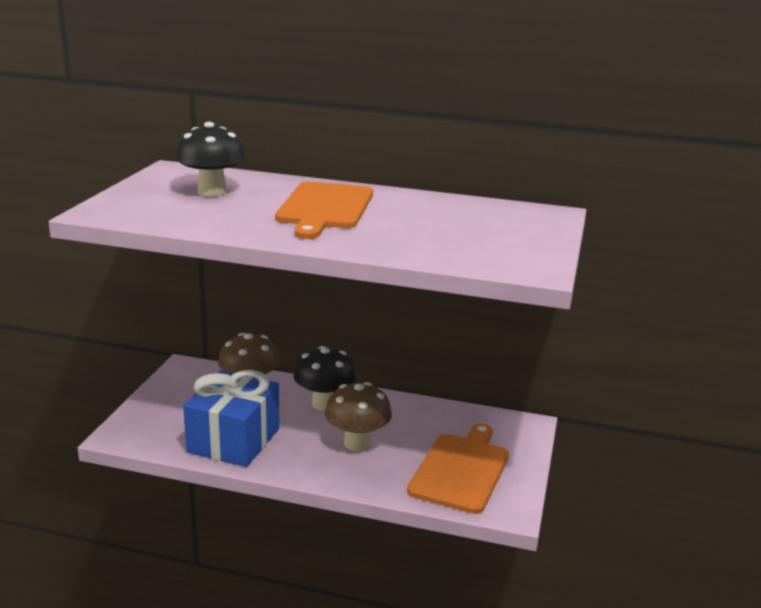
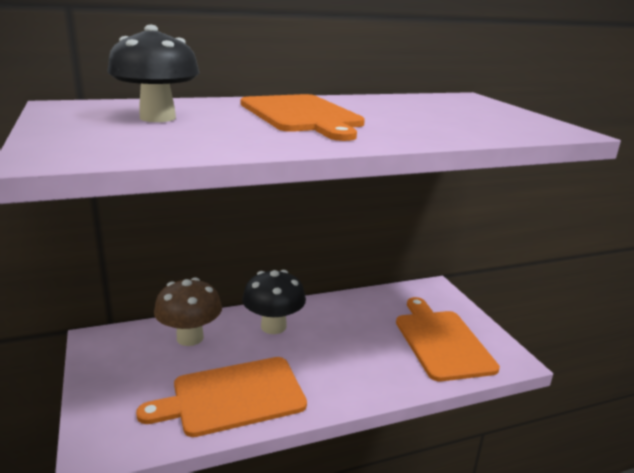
camera: 35 degrees left, 0 degrees up
(234, 440) = (232, 397): blue gift -> orange cutting board
(357, 443) = (342, 351): brown mushroom -> none

